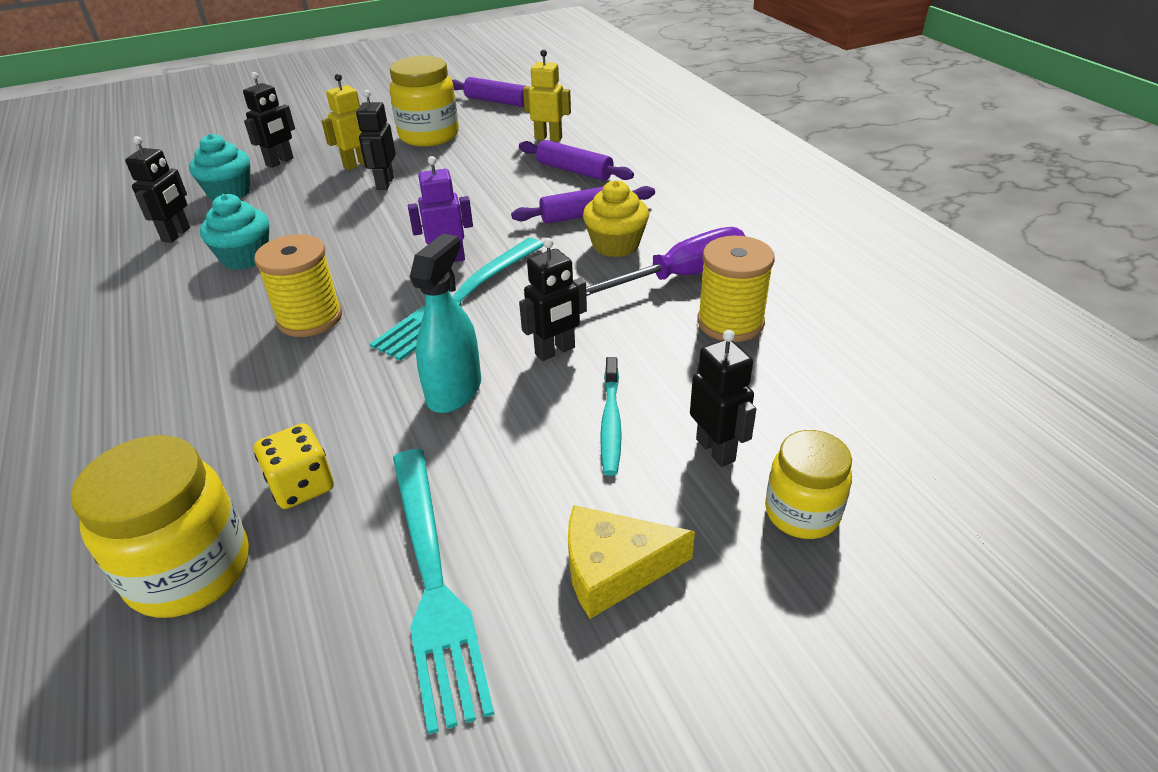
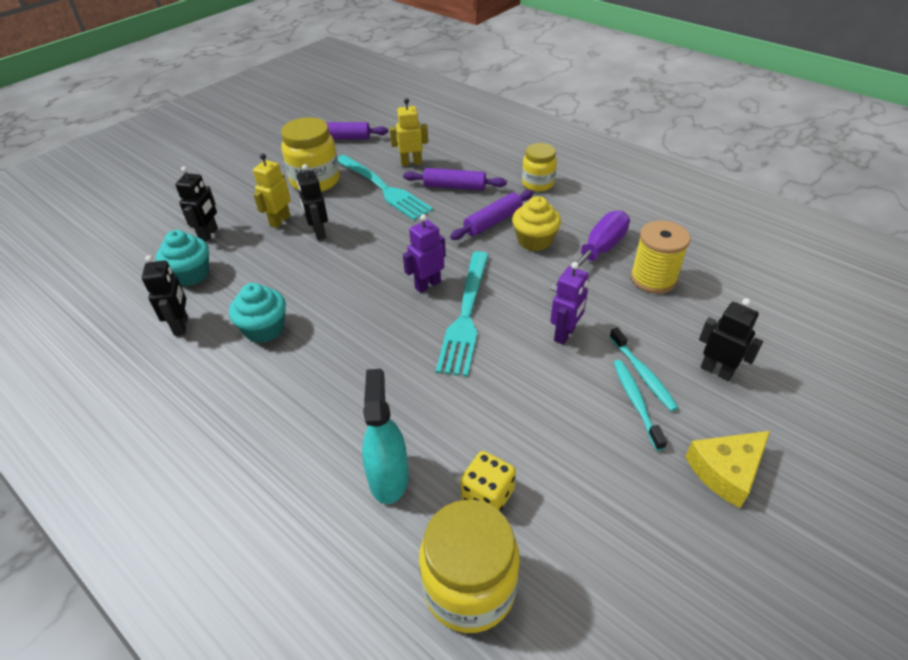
camera: 25 degrees left, 5 degrees up
(310, 318) = (368, 365): yellow spool -> none
(433, 583) = (634, 525): turquoise fork -> turquoise fork (383, 188)
(454, 391) = (525, 387): turquoise spray bottle -> turquoise spray bottle (388, 477)
(555, 351) = (565, 334): black robot -> purple robot
(571, 450) = (636, 402): none -> turquoise toothbrush
(801, 513) = (792, 394): yellow jar -> yellow jar (537, 184)

